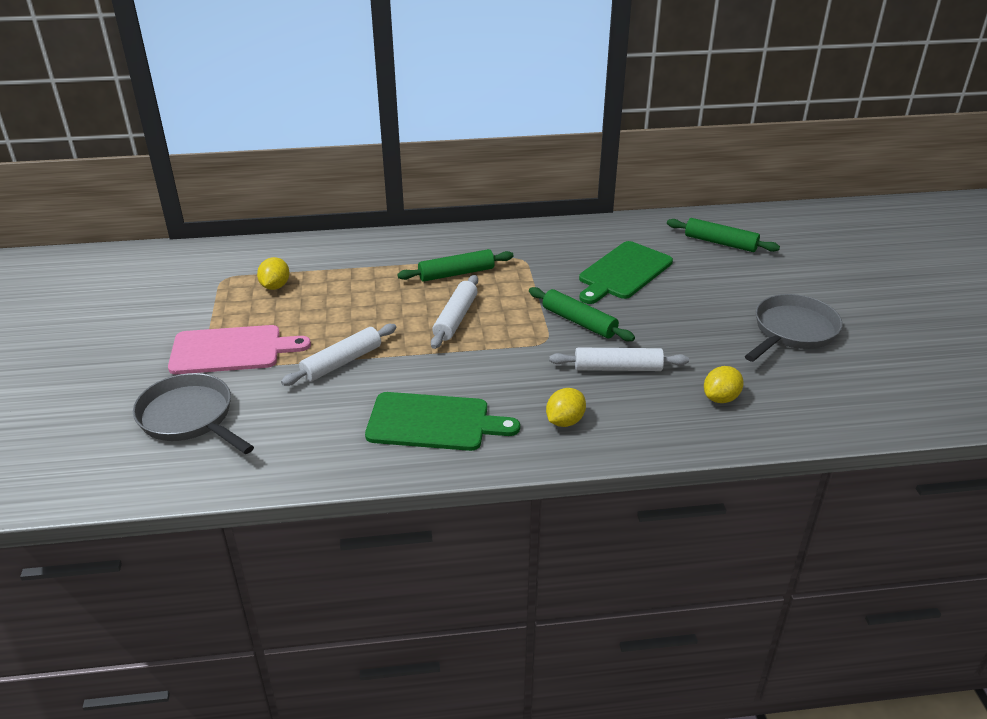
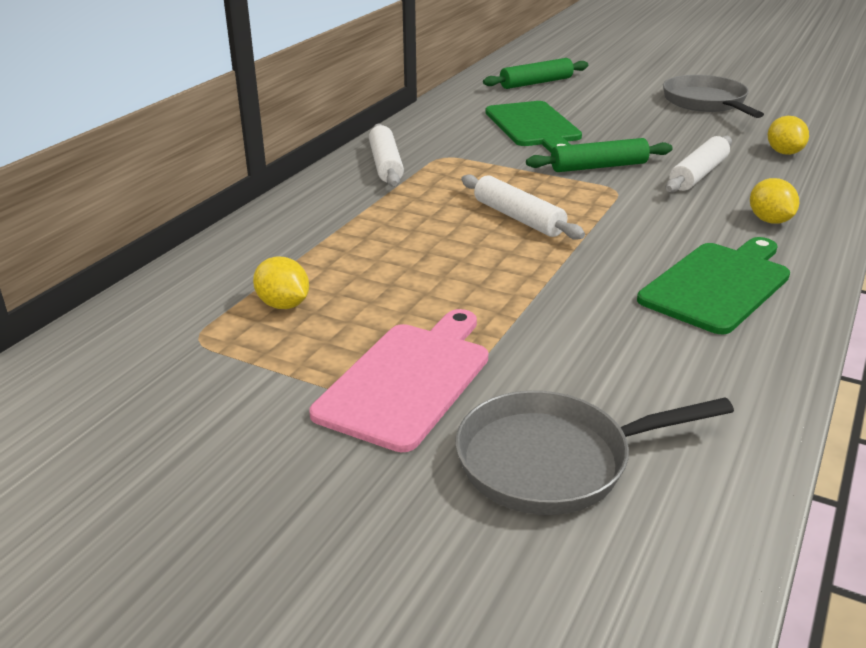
camera: 55 degrees left, 5 degrees down
(342, 362) = (534, 306): white rolling pin -> white rolling pin (386, 165)
(456, 273) = (424, 193): green rolling pin -> none

